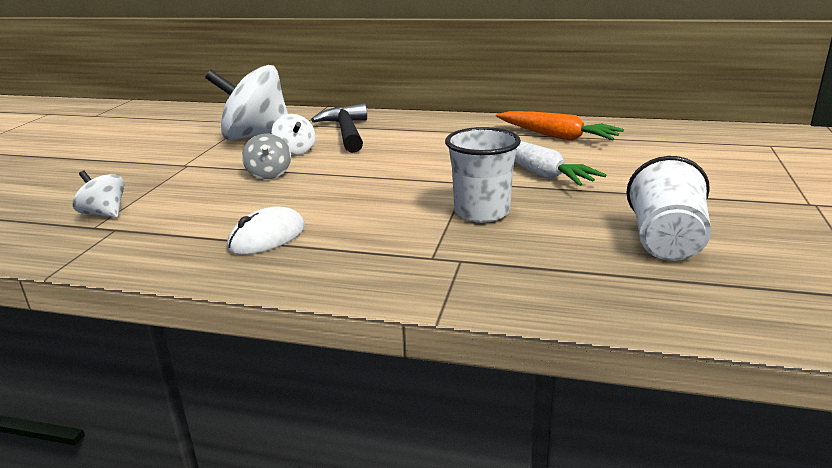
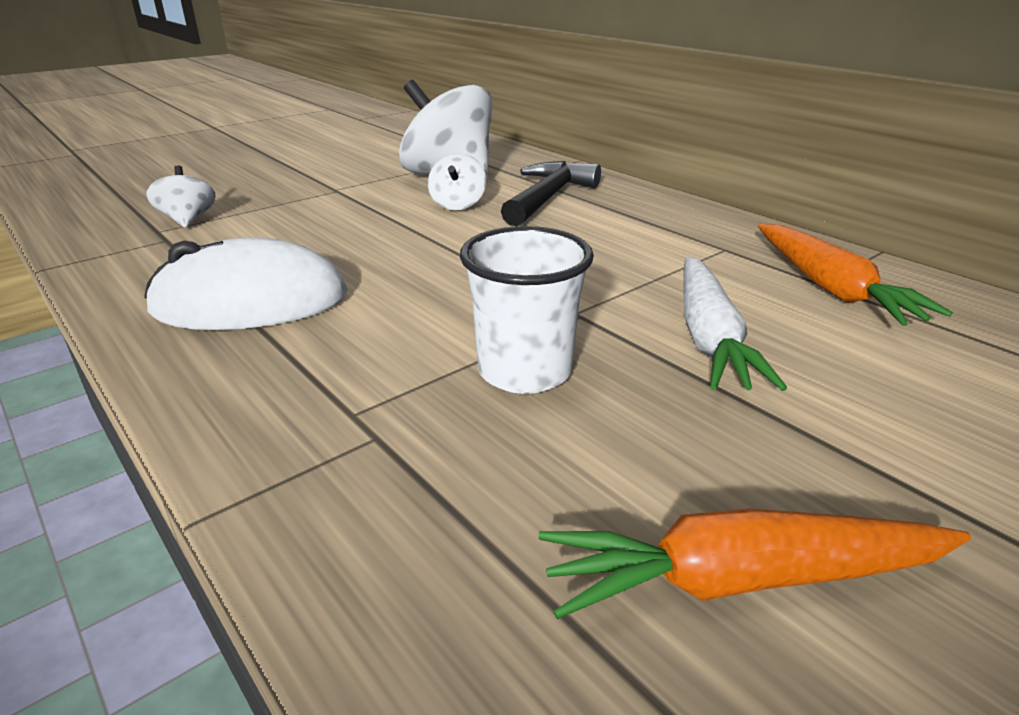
camera: 35 degrees right, 5 degrees up
(267, 237) = (251, 302): white mouse -> white mouse, size x1.63
(269, 174) = (385, 224): grey spinning top -> none
(665, 242) = (741, 580): white cup -> orange carrot

